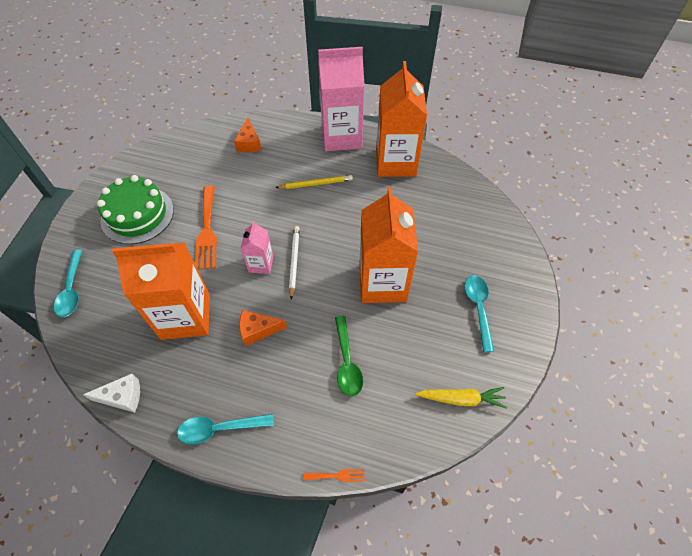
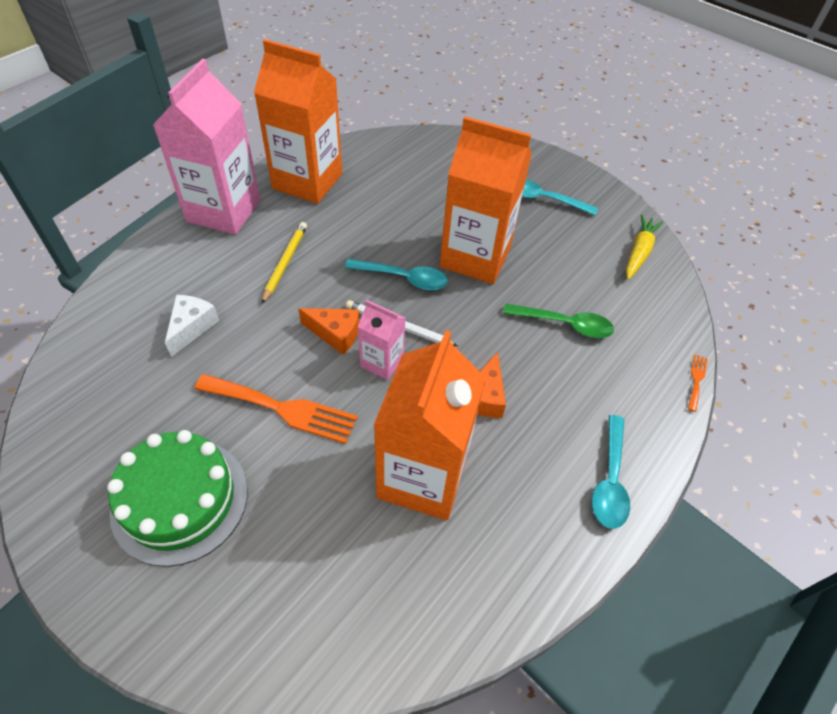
camera: 70 degrees left, 5 degrees down
(72, 289) = (279, 645): turquoise spoon -> turquoise spoon (403, 278)
(122, 397) = (523, 597): white cheese -> white cheese (191, 327)
(249, 143) = (148, 308): orange cheese -> orange cheese (335, 334)

